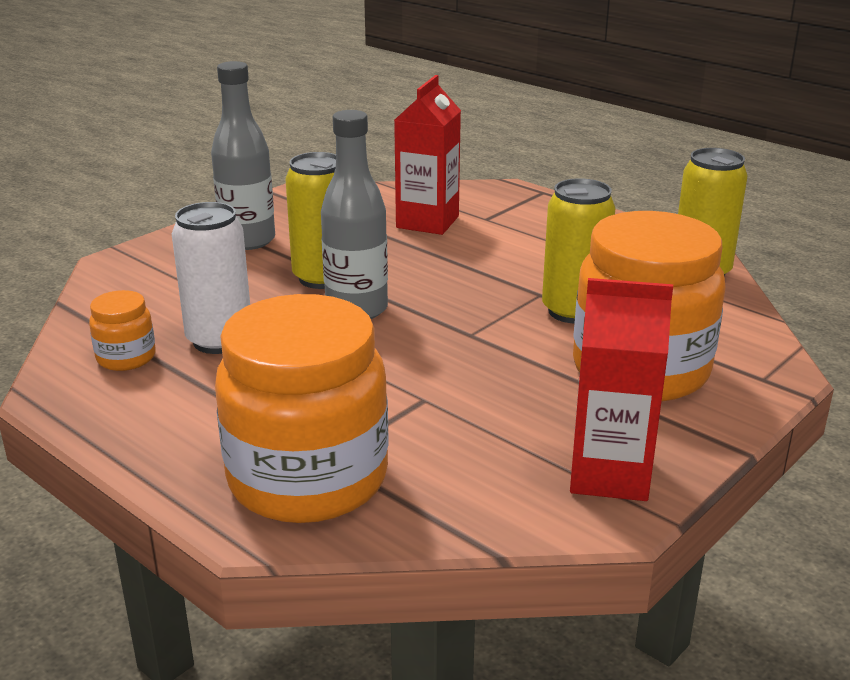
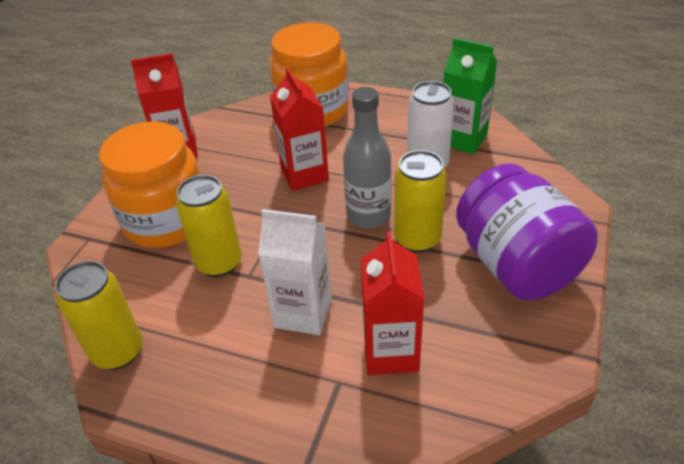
camera: 160 degrees right, 15 degrees up
(126, 358) = (463, 139): orange jar -> green carton
(248, 240) = (516, 265): grey bottle -> purple jar
(404, 375) = (304, 174): none -> red carton
(493, 257) = (303, 313): none -> white carton

